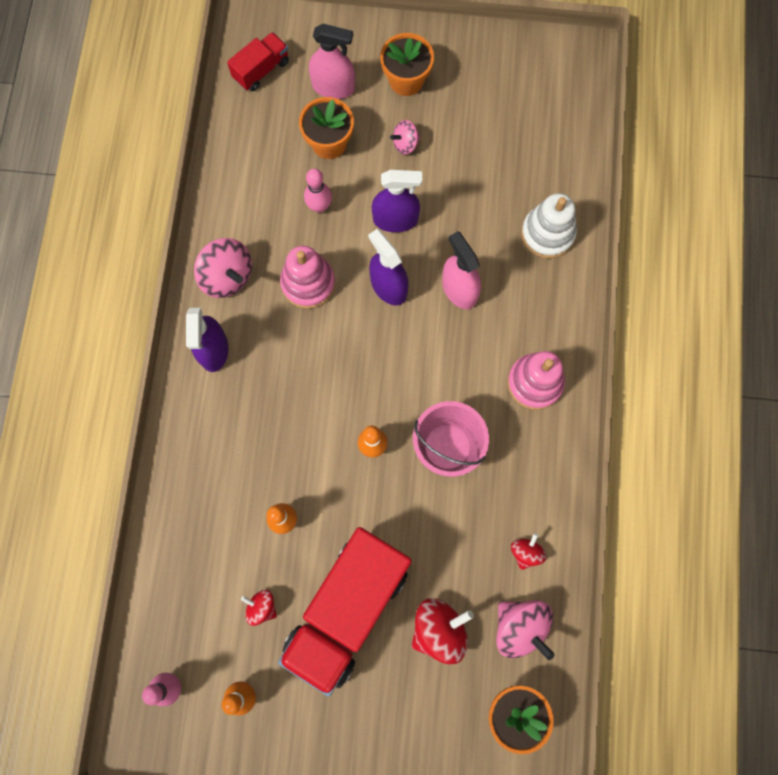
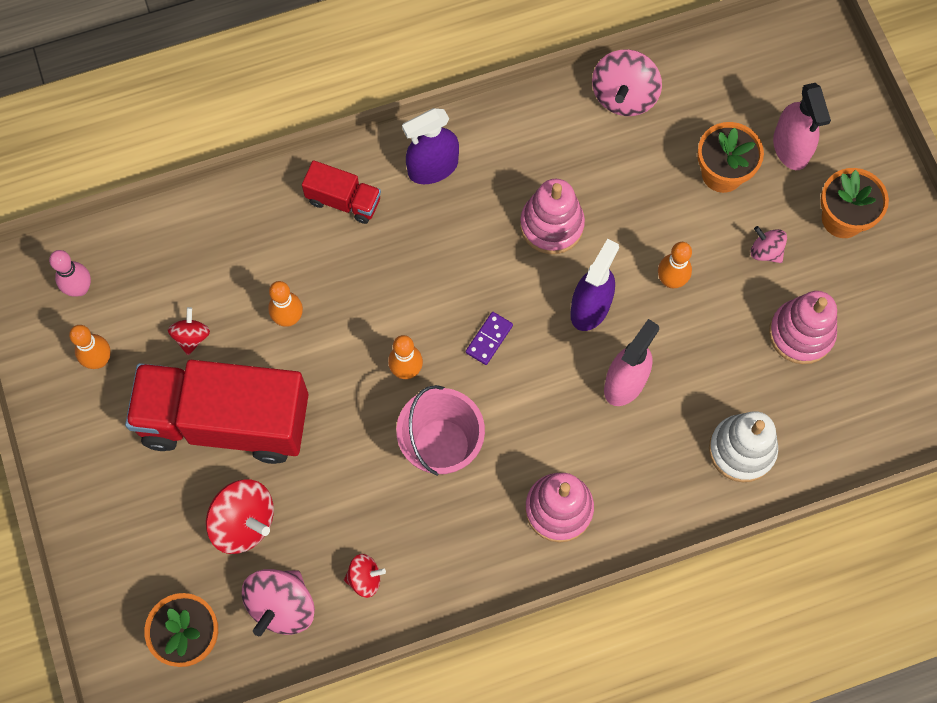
camera: 65 degrees right, 5 degrees down
(227, 276) = (518, 143): pink spinning top -> pink spinning top (624, 96)
(261, 70) = (768, 67): red truck -> red truck (343, 201)
(319, 206) = (644, 197): pink bowling pin -> none
(377, 372) = (489, 339): none -> purple domino
(395, 219) = (671, 280): purple spray bottle -> orange bowling pin
(479, 151) = (801, 333): none -> pink stacking toy

